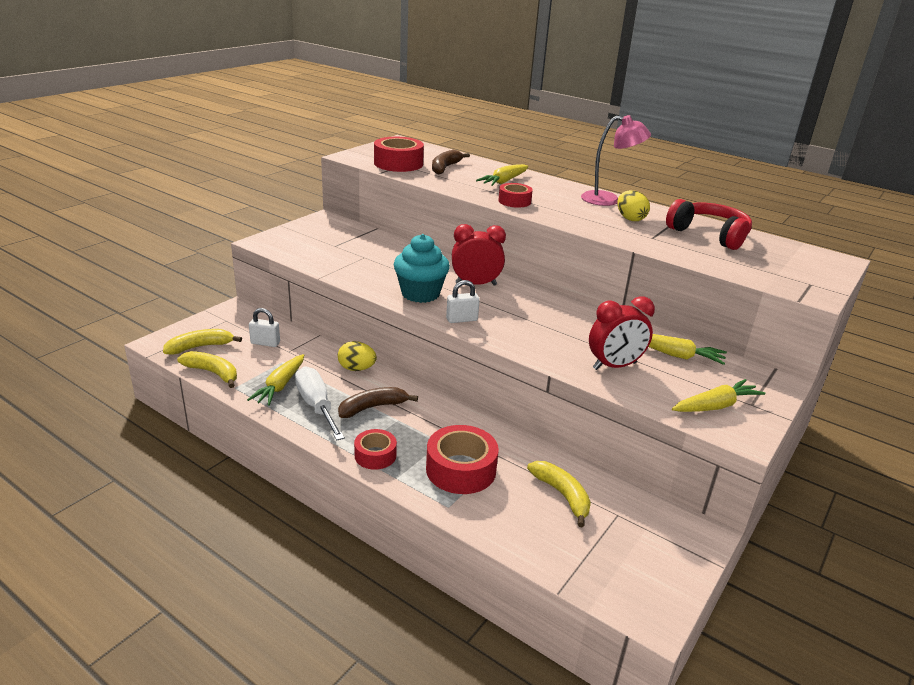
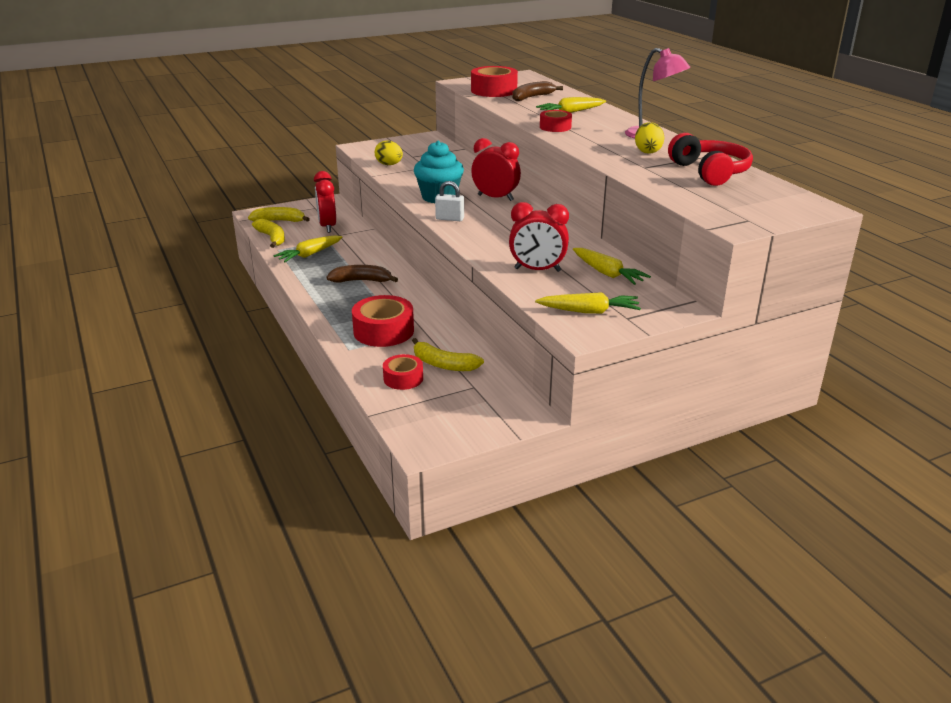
camera: 30 degrees right, 0 degrees up
(265, 343) = (327, 226): white padlock -> red clock
(316, 406) = (322, 271): white screwdriver -> none
(356, 369) = (377, 255): yellow egg -> yellow egg (389, 165)
(375, 455) = (331, 309): red tape -> red tape (403, 378)
(562, 495) = (443, 364): yellow banana -> yellow banana turned 120 degrees clockwise

